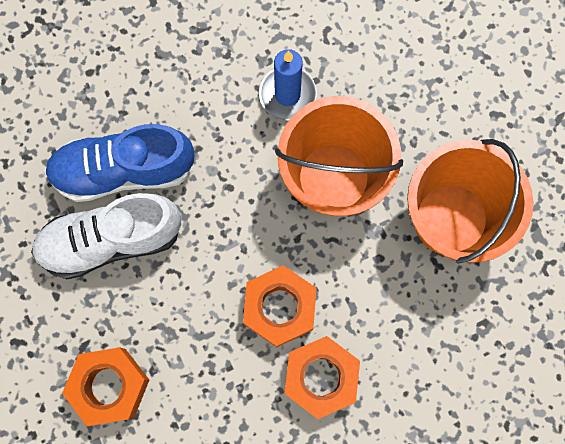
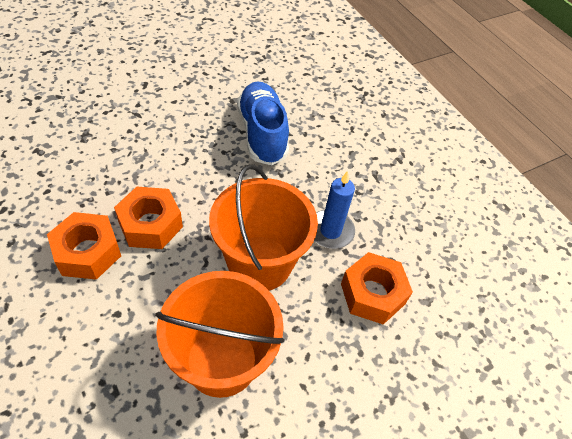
camera: 80 degrees right, 25 degrees down
(110, 386) = (106, 127): orange nut -> orange nut (372, 294)
(111, 240) = (211, 127): white shoe -> none

